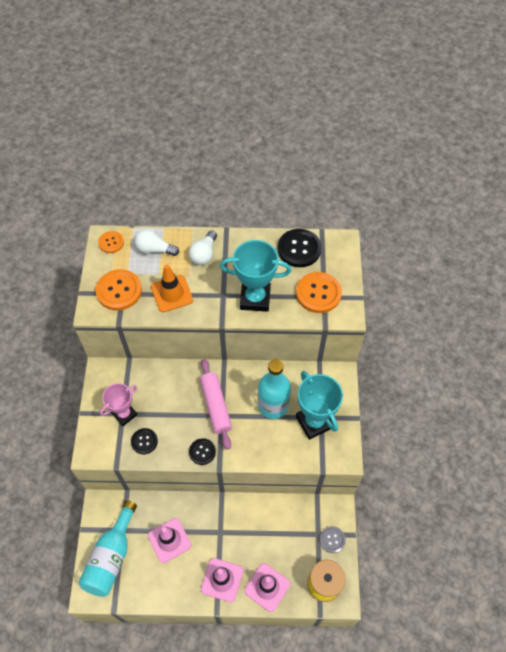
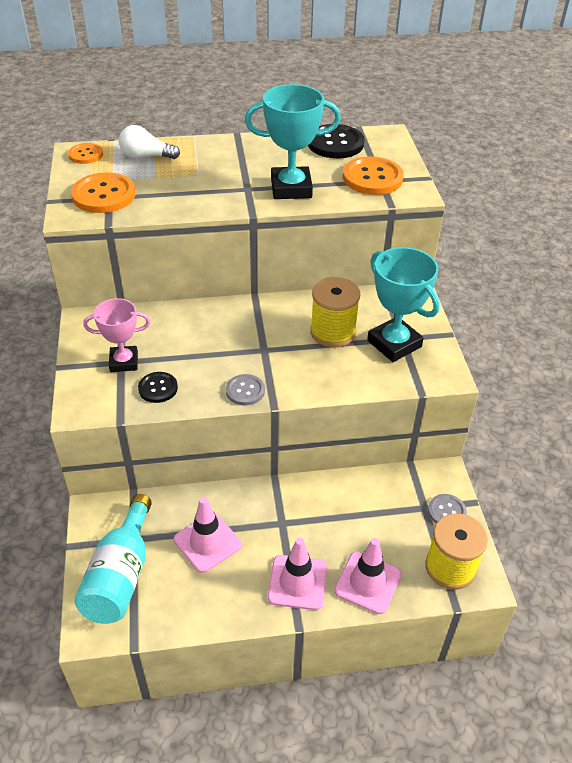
camera: 10 degrees left, 15 degrees down
(124, 414) = (124, 362): pink trophy -> pink trophy turned 45 degrees clockwise
(172, 293) = (177, 192): orange traffic cone -> none
(202, 452) = (245, 391): black button -> grey button
(204, 254) = (213, 156): white light bulb -> none
(215, 406) = (253, 341): pink rolling pin -> none
(273, 405) = (333, 332): turquoise bottle -> yellow spool

